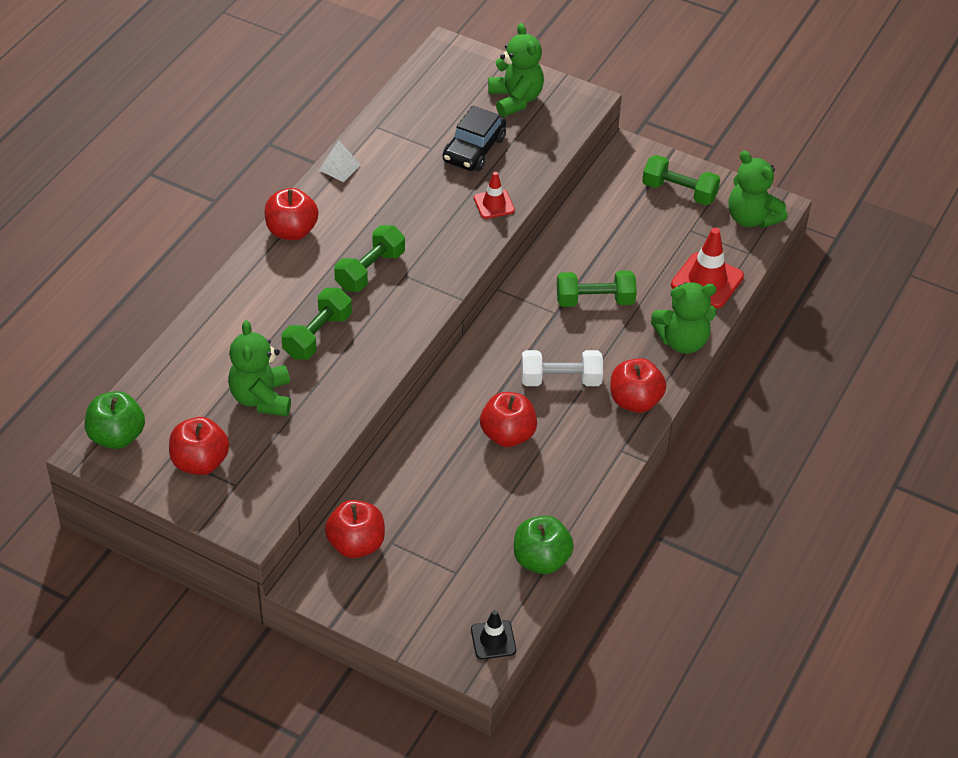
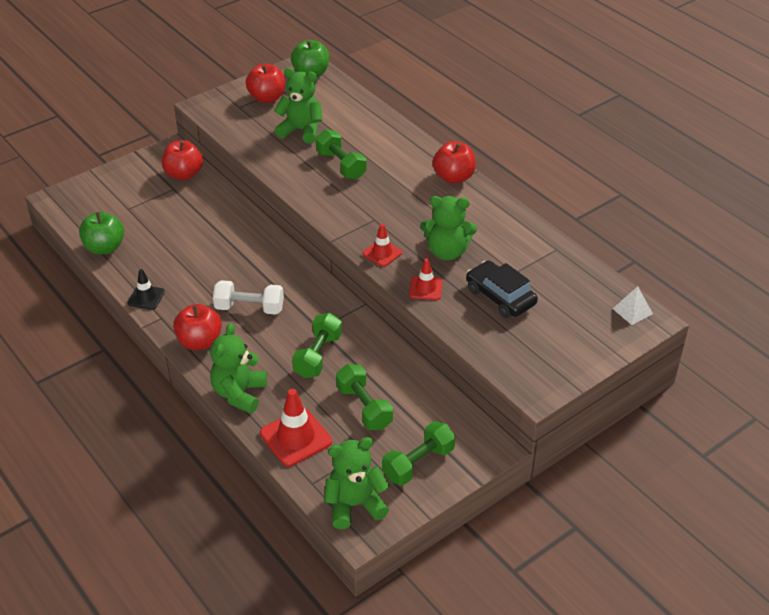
camera: 115 degrees right, 5 degrees down
(339, 167) = (514, 217): white pyramid -> white pyramid (632, 311)
(370, 270) = (389, 204): green dumbbell -> green dumbbell (364, 407)
(459, 252) = (382, 253): none -> red traffic cone
(493, 640) = (66, 209): black traffic cone -> black traffic cone (146, 297)
(507, 435) = (219, 264): red apple -> none
(515, 99) = (557, 343): green teddy bear -> green teddy bear (447, 252)
(560, 380) = (249, 308): white dumbbell -> white dumbbell turned 75 degrees clockwise

